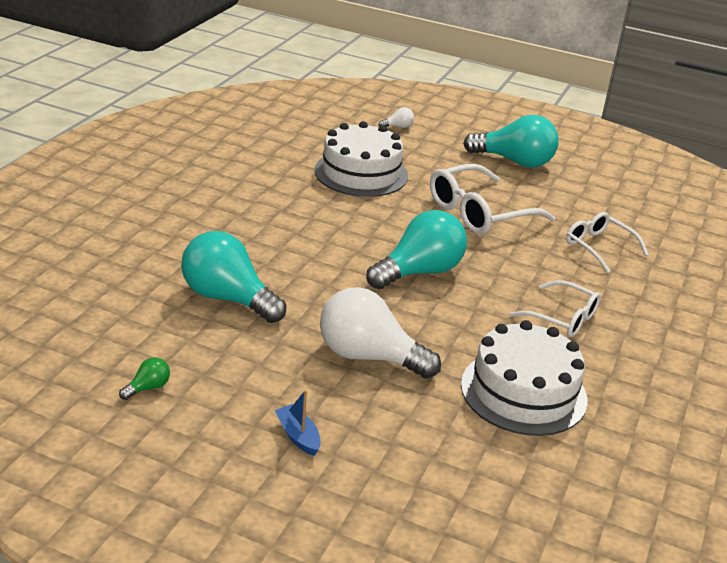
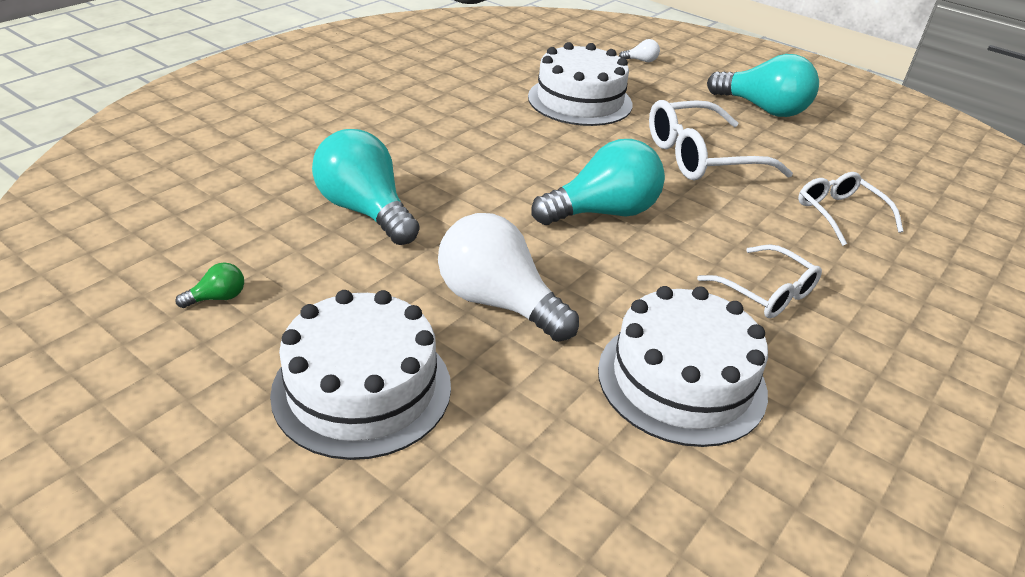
camera: 15 degrees right, 5 degrees up
(298, 436) = (362, 388): blue boat -> white cake

